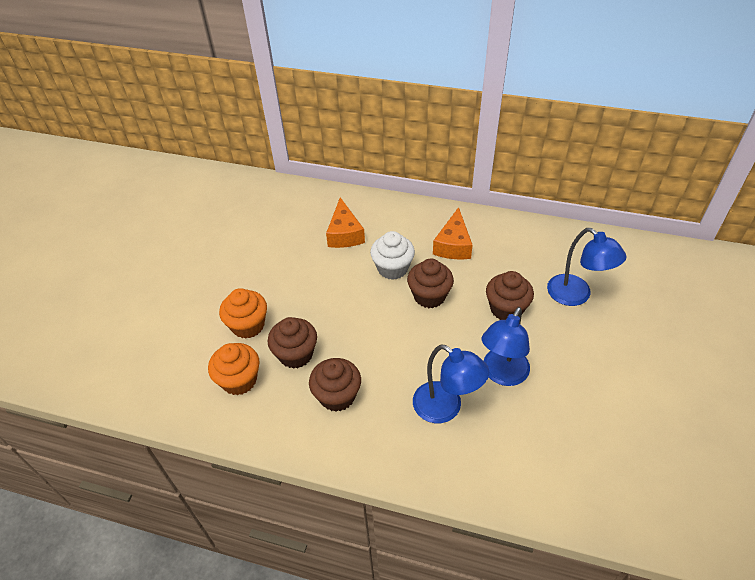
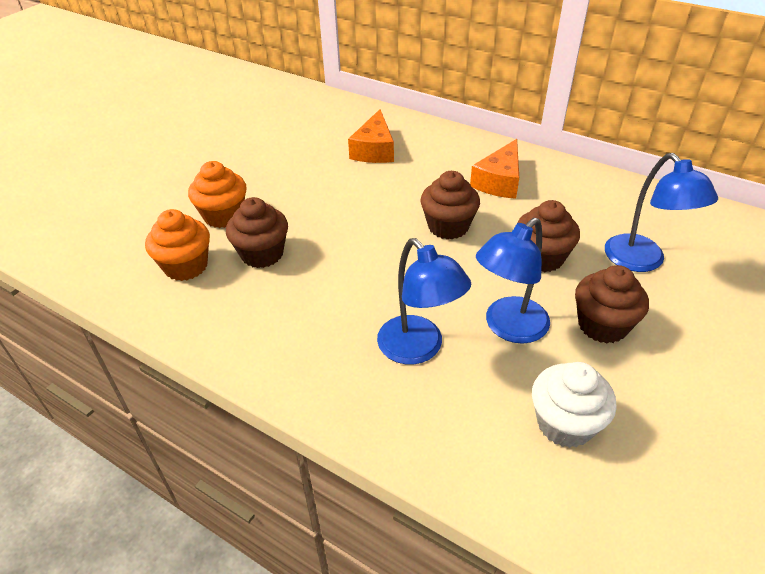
camera: 15 degrees right, 5 degrees down
(337, 396) = (289, 306): brown cupcake -> brown cupcake (602, 325)
(392, 268) = (415, 191): white cupcake -> white cupcake (565, 424)

